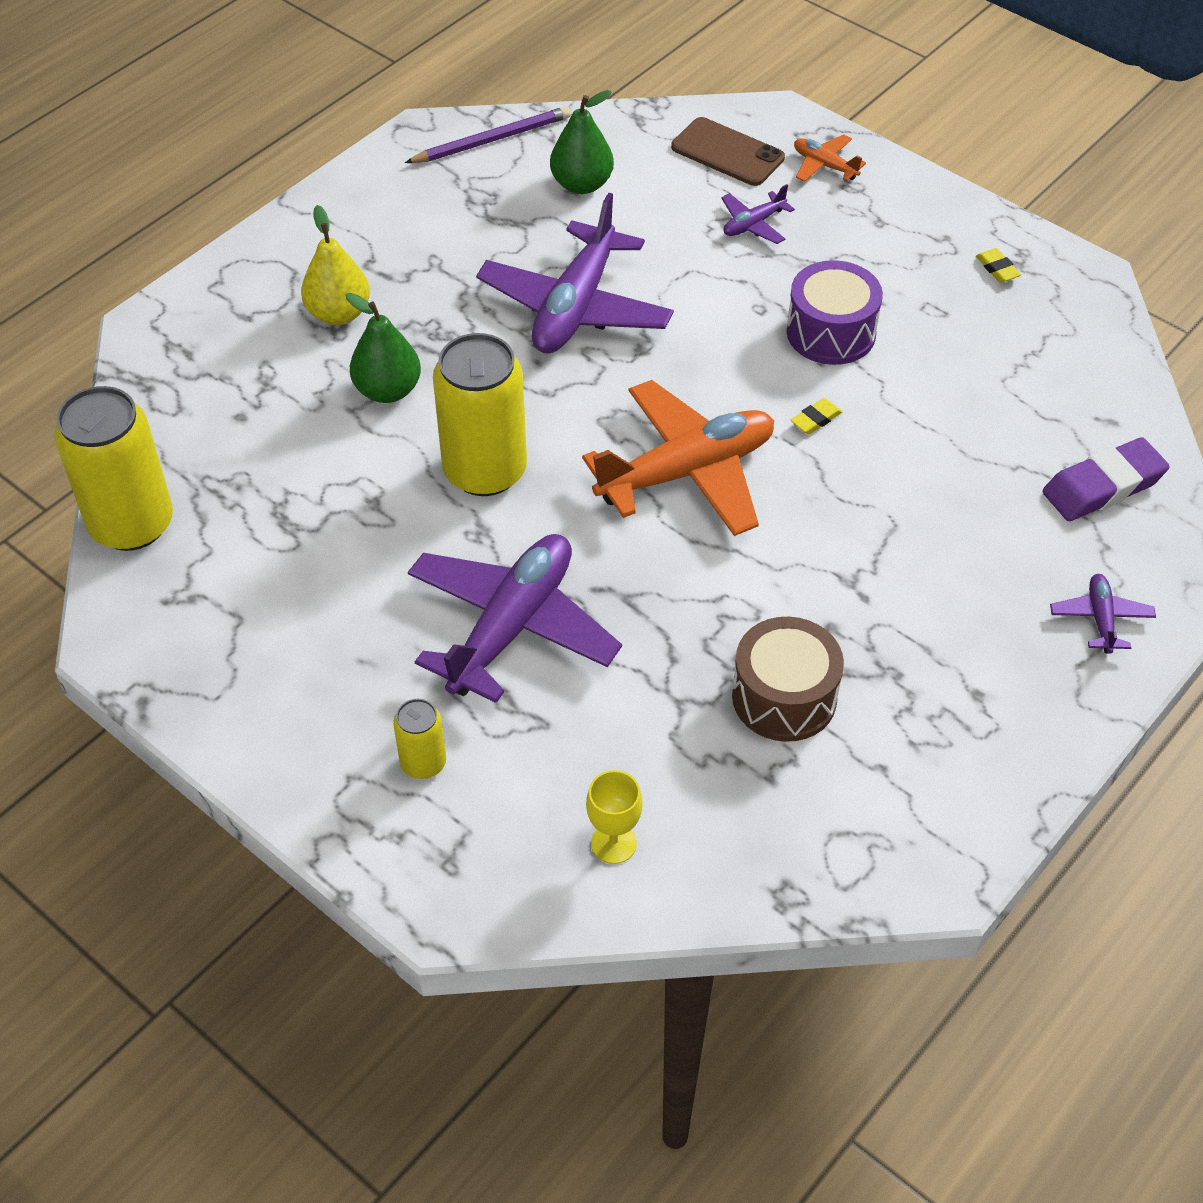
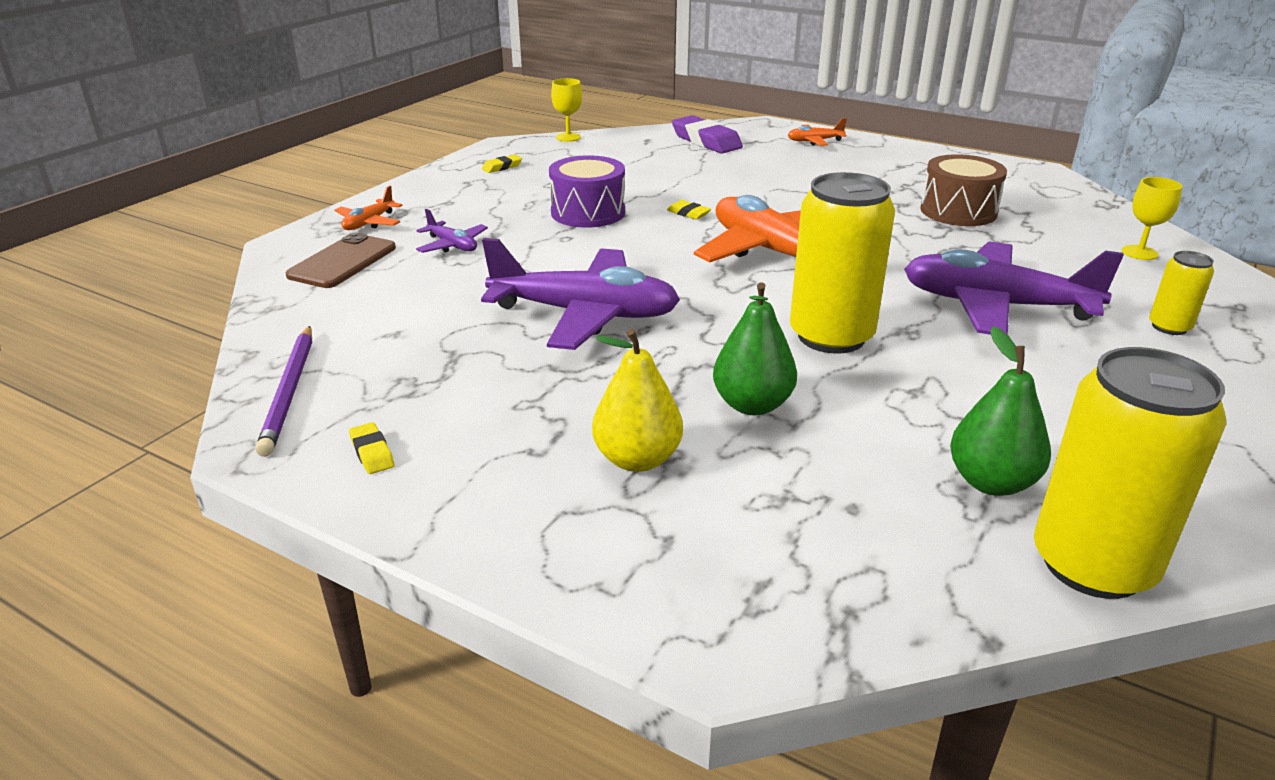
camera: 100 degrees left, 20 degrees down
(396, 184) = (372, 453): none -> yellow eraser
(492, 140) = (290, 392): purple pencil -> purple pencil turned 150 degrees counterclockwise
(582, 184) = (386, 328): green pear -> green pear (991, 482)
(1100, 619) = (814, 141): purple plane -> orange plane
(1122, 339) = (568, 137): none -> yellow goblet

